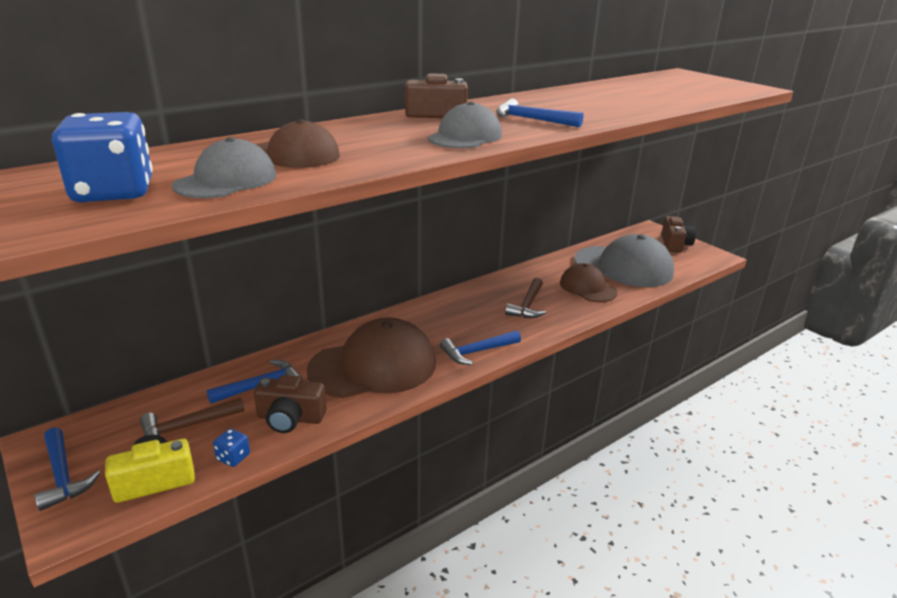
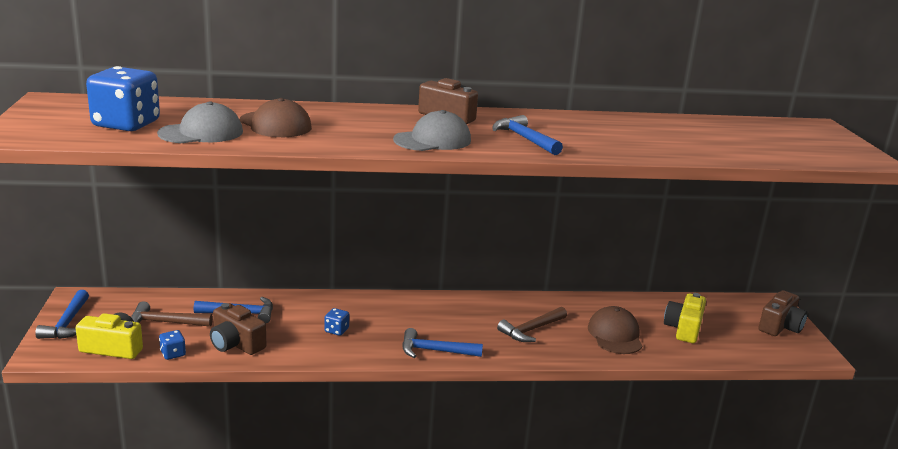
camera: 30 degrees right, 5 degrees down
(373, 366) = (336, 330): brown cap -> blue dice
(623, 267) = (684, 329): grey cap -> yellow camera

